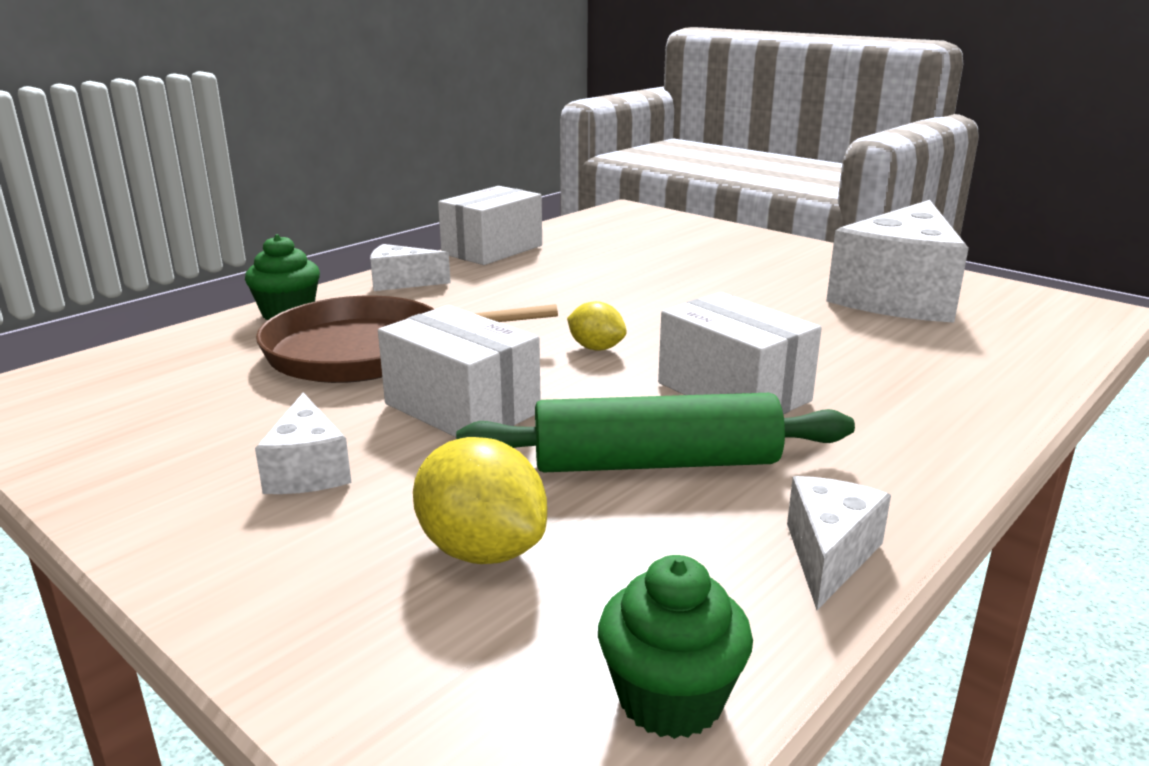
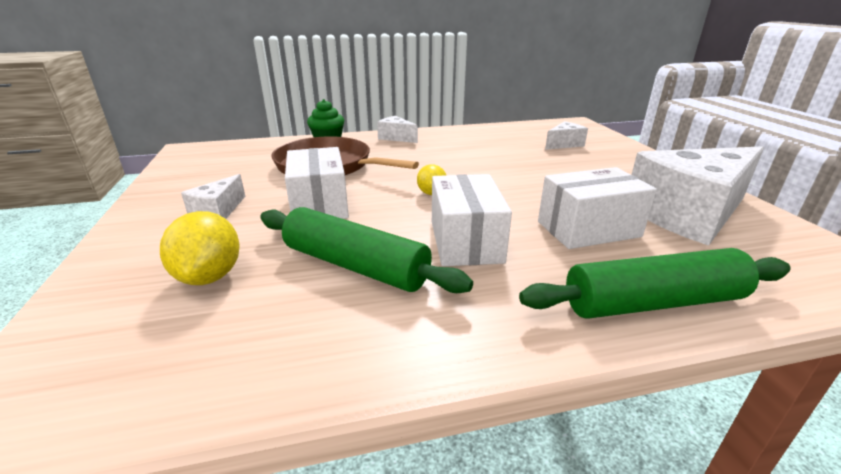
camera: 35 degrees right, 5 degrees up
(492, 250) = (465, 130): white box -> white box (588, 229)
(670, 698) = (141, 398): green cupcake -> none
(828, 555) = (351, 363): white cheese -> white cheese (564, 144)
(984, 390) = (652, 302): none -> green rolling pin

